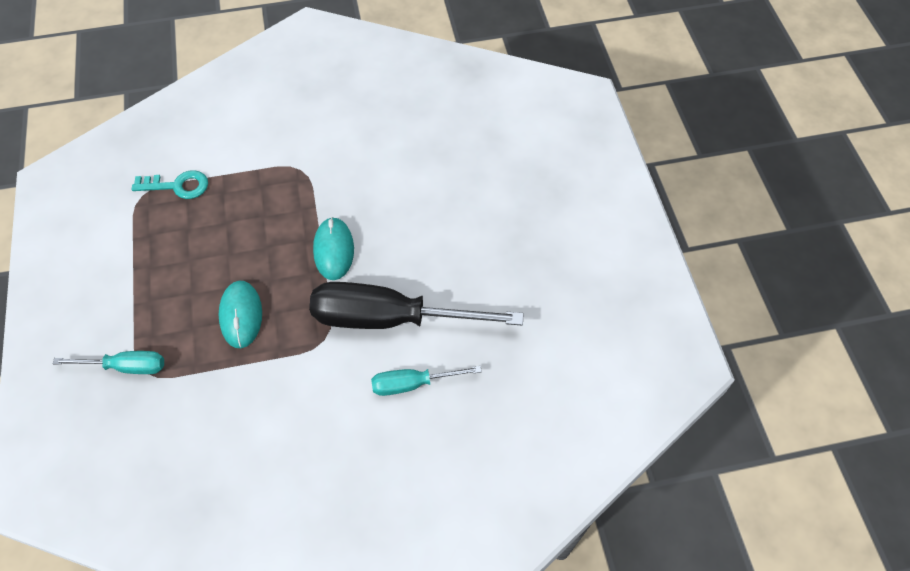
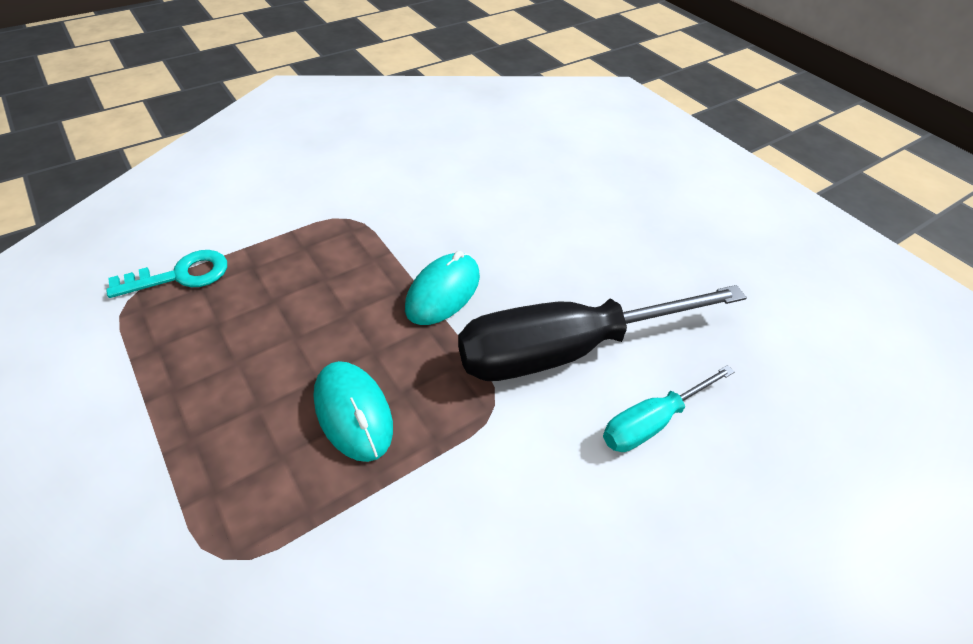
camera: 25 degrees left, 10 degrees down
(126, 366) = (182, 562): turquoise screwdriver -> none
(333, 250) = (443, 292): turquoise mouse -> turquoise mouse turned 60 degrees clockwise

